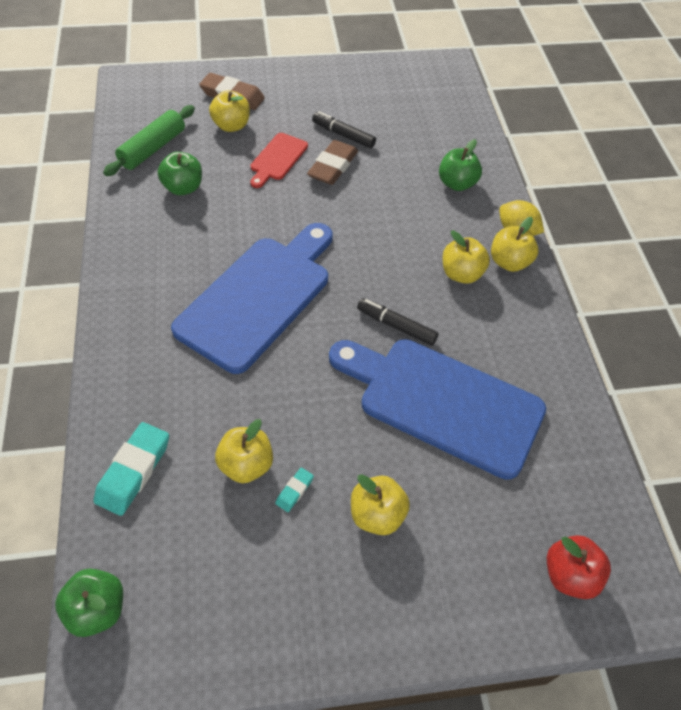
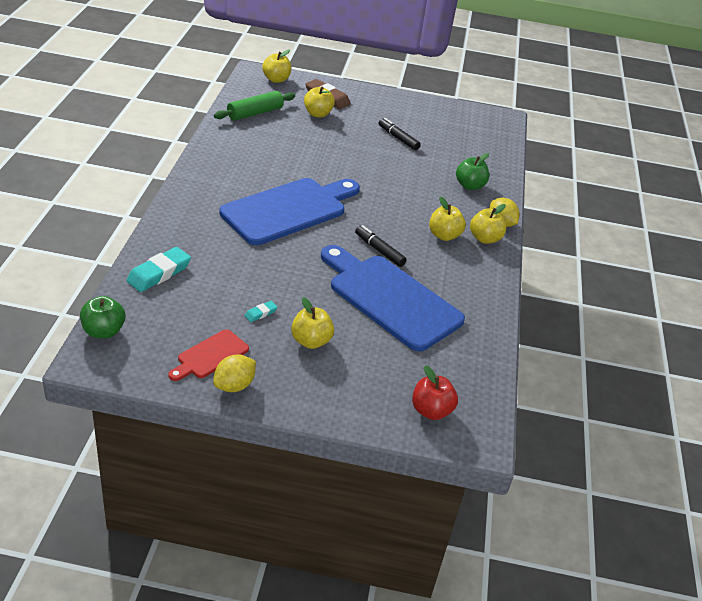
camera: 15 degrees right, 15 degrees down
(183, 188) = (265, 139): green apple -> none
(246, 465) = (235, 291): yellow apple -> yellow apple (276, 79)
(277, 159) = (342, 140): red cutting board -> red cutting board (210, 355)
(312, 637) = (234, 385): none -> yellow lemon
(333, 167) = (380, 154): brown eraser -> none

